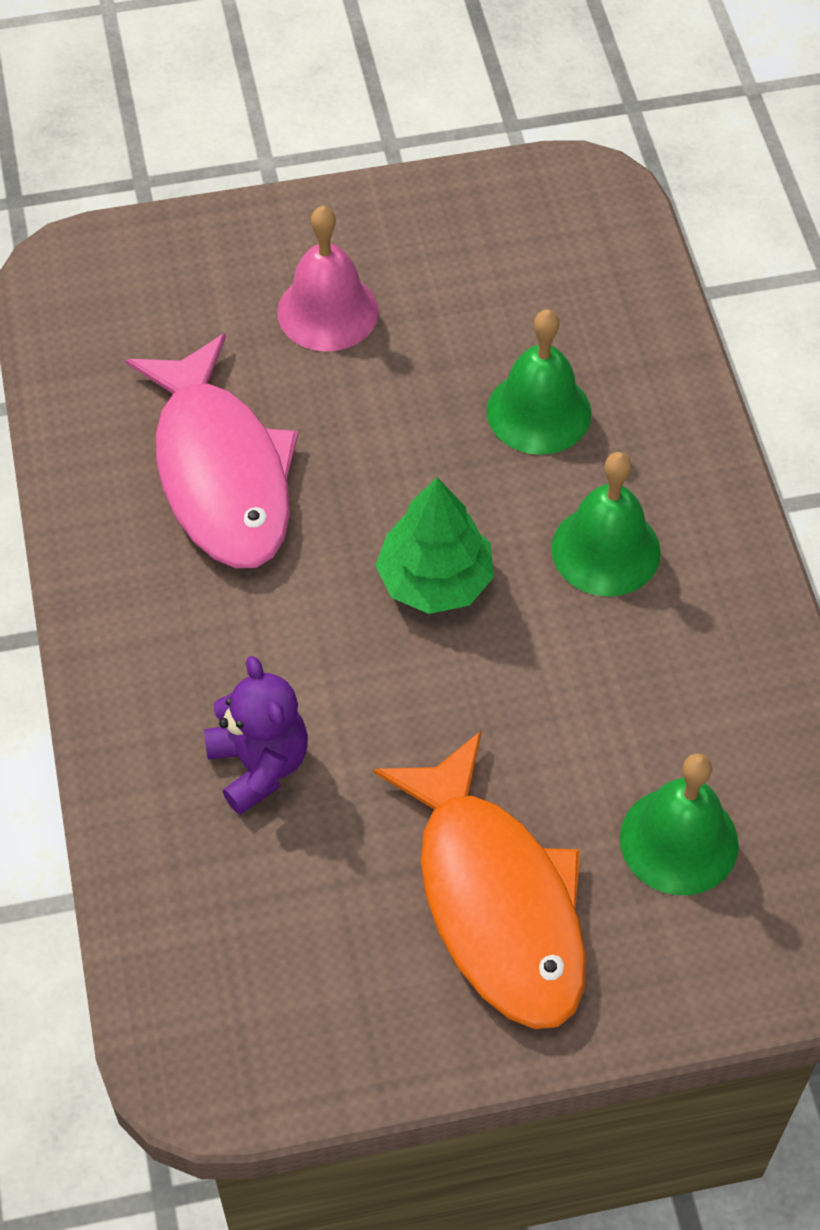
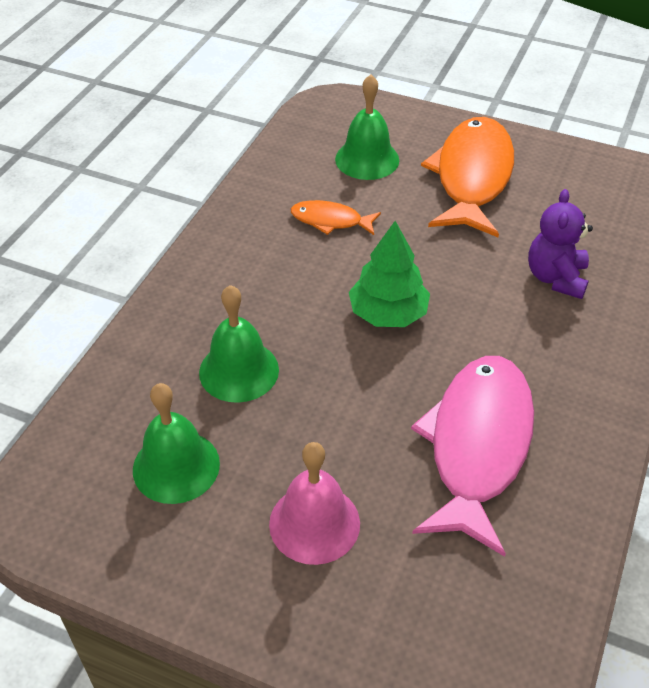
camera: 145 degrees left, 10 degrees down
(606, 550) = (278, 280): green bell -> green bell (176, 466)
(626, 684) = (330, 221): none -> orange fish

